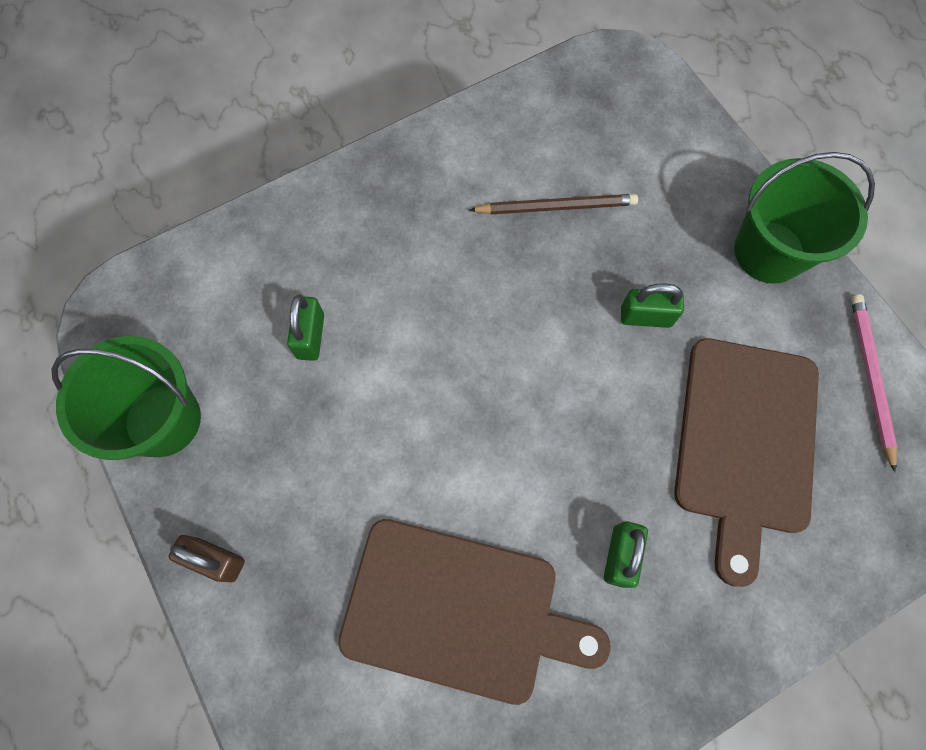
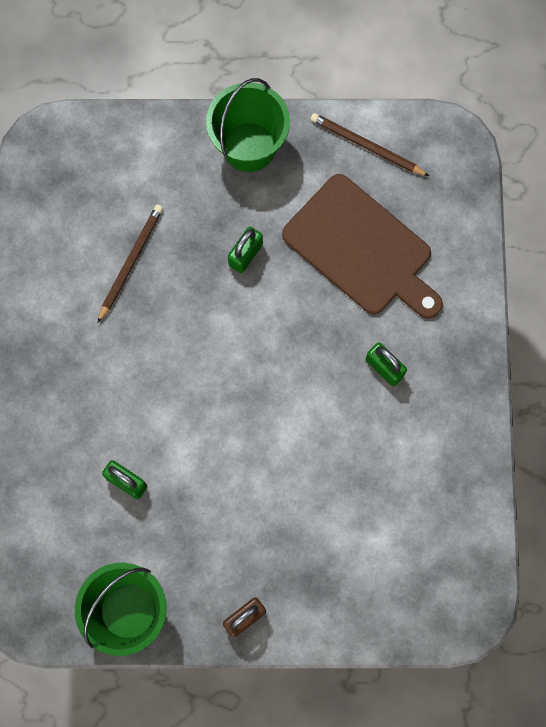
camera: 60 degrees left, 5 degrees up
(459, 610) = (361, 482): brown cutting board -> none
(870, 378) = (367, 146): pink pencil -> brown pencil

